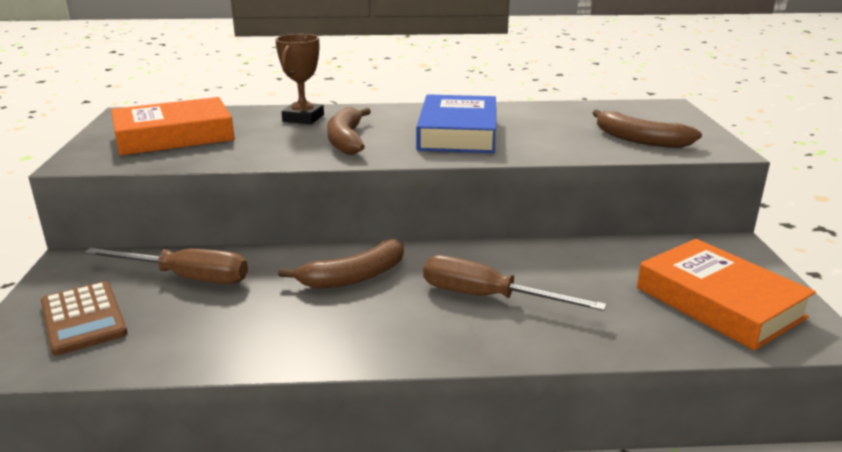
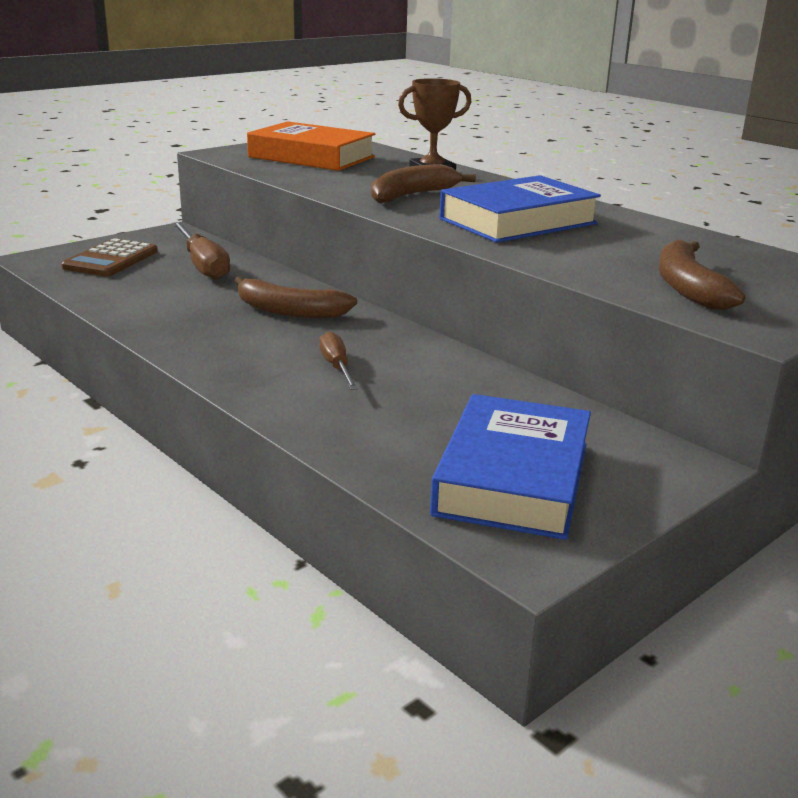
camera: 50 degrees right, 0 degrees up
(488, 297) = (337, 367): brown screwdriver -> brown screwdriver, size x0.59
(719, 302) = (512, 478): orange book -> blue book

